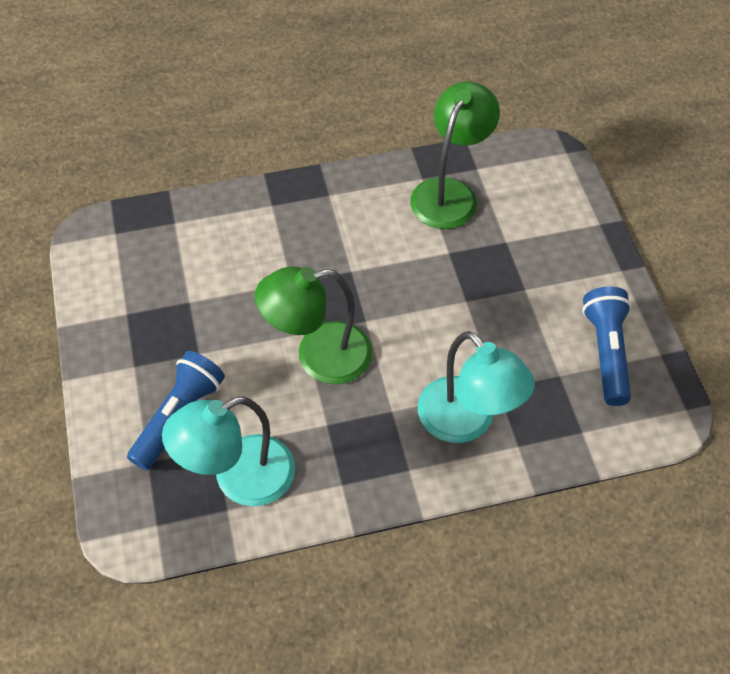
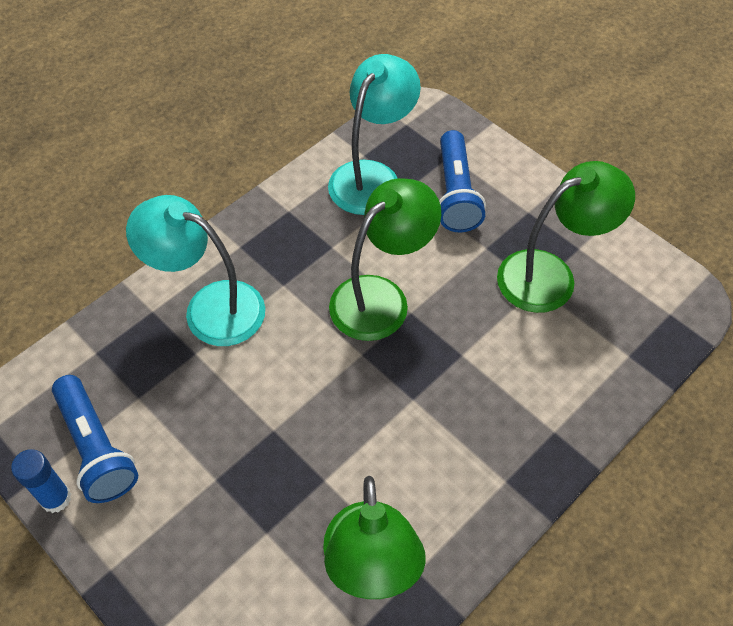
camera: 150 degrees right, 0 degrees up
(171, 304) = (550, 275): none -> green lamp
(647, 332) = (56, 498): none -> blue glue stick

